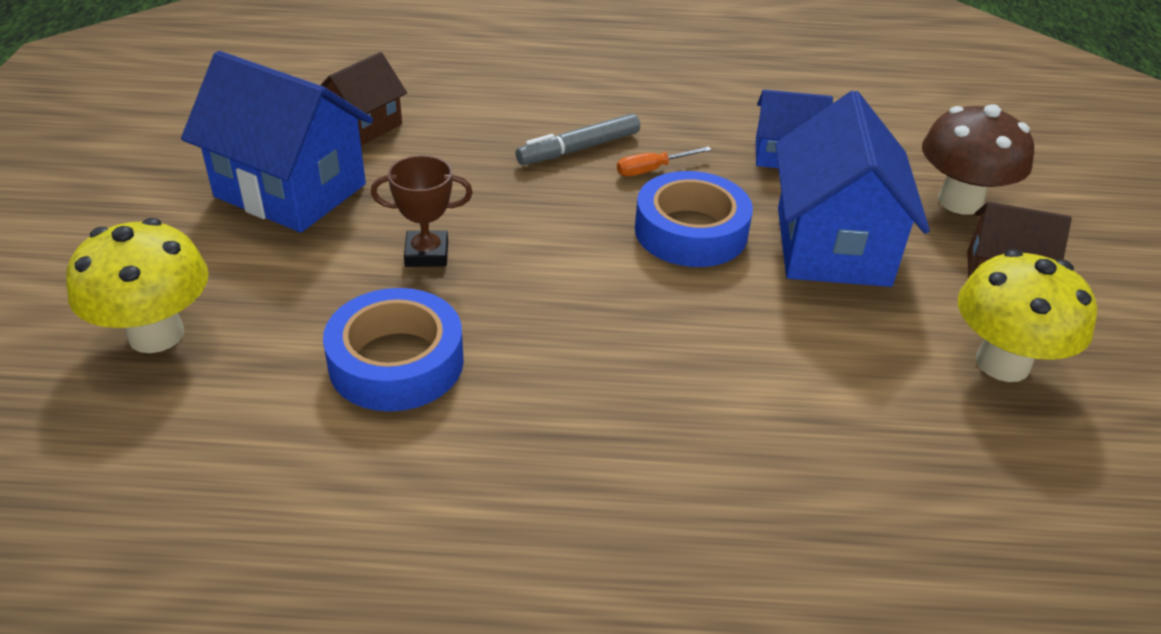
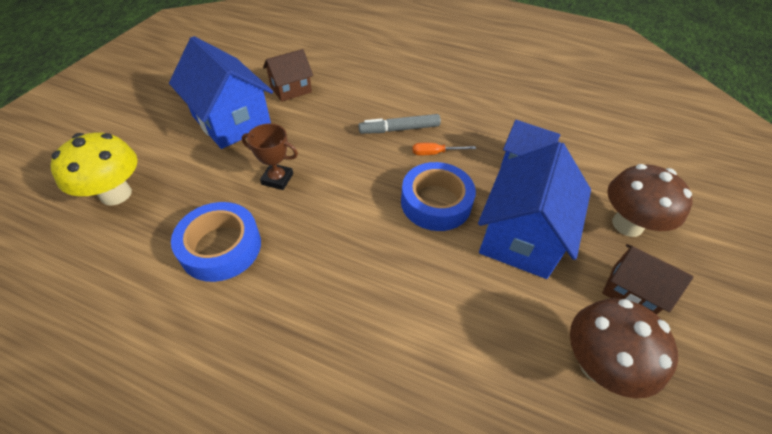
camera: 20 degrees right, 10 degrees up
(1002, 363) = (597, 365): yellow mushroom -> brown mushroom

